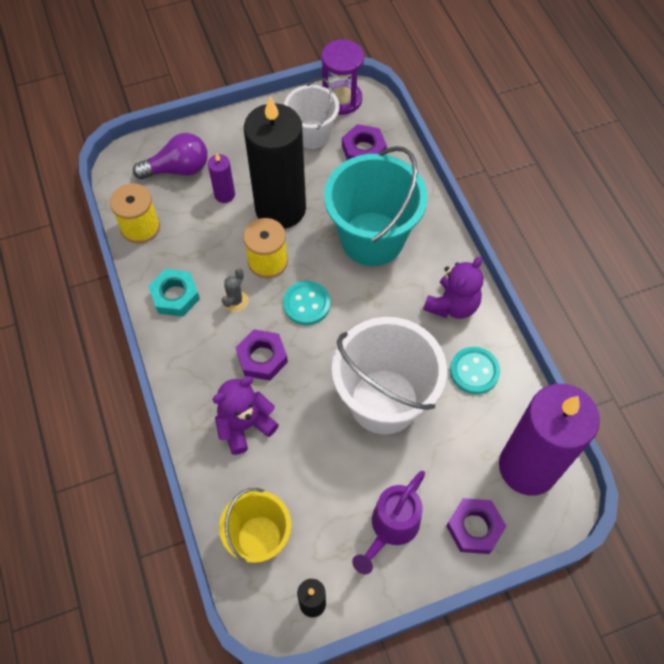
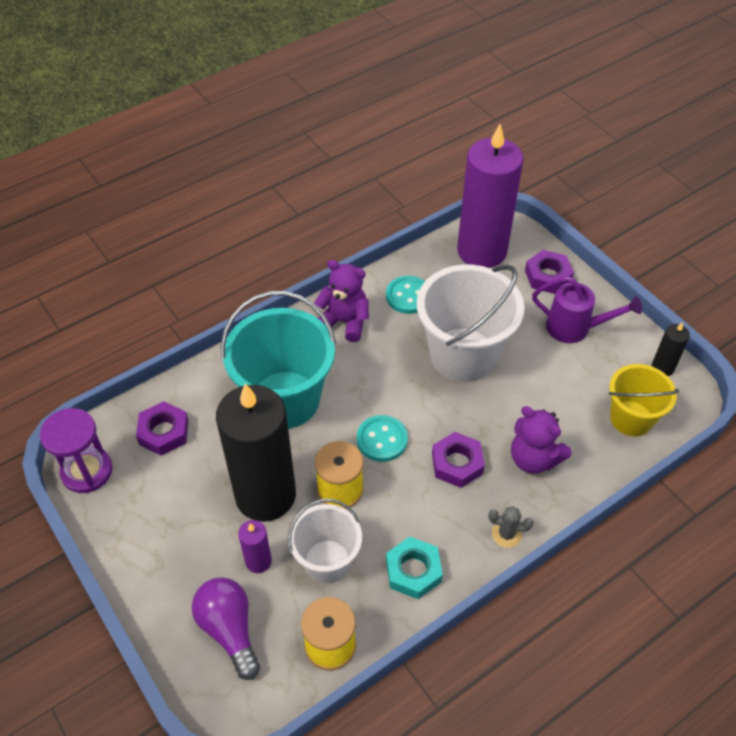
camera: 105 degrees left, 10 degrees down
(235, 301) = (399, 507): grey cactus -> grey cactus (506, 534)
(312, 134) = (148, 490): white bucket -> white bucket (327, 561)

